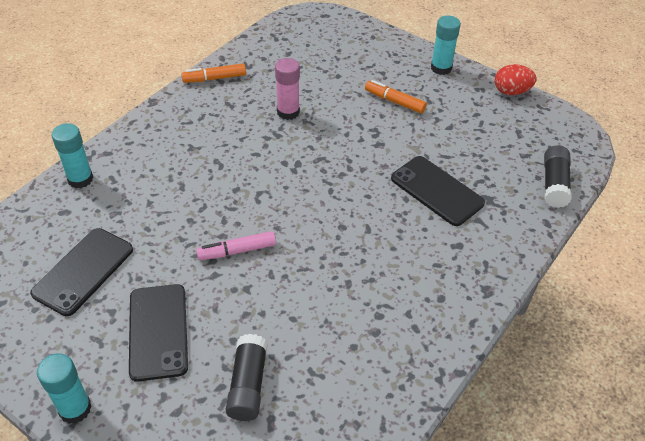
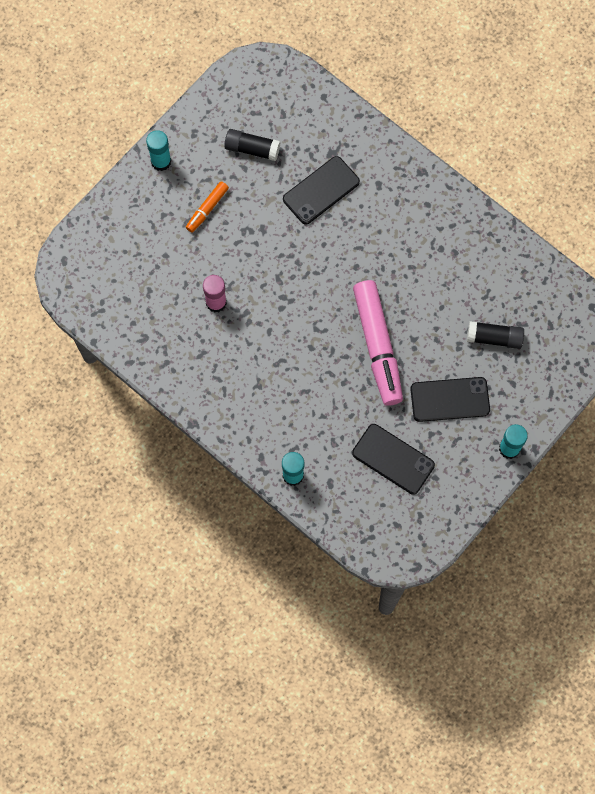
camera: 85 degrees left, 25 degrees up
(214, 78) = (162, 368): orange marker -> none
(237, 251) = (377, 346): pink marker -> pink marker, size x2.07
(511, 92) = (200, 107): red egg -> none
(554, 184) = (318, 100): black glue stick -> black glue stick (252, 149)

